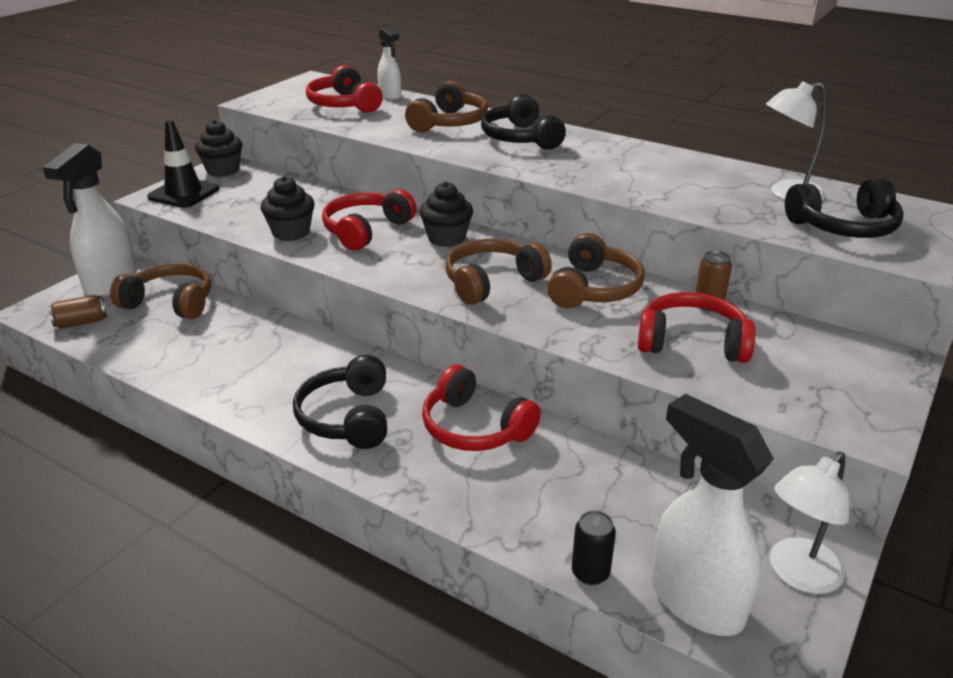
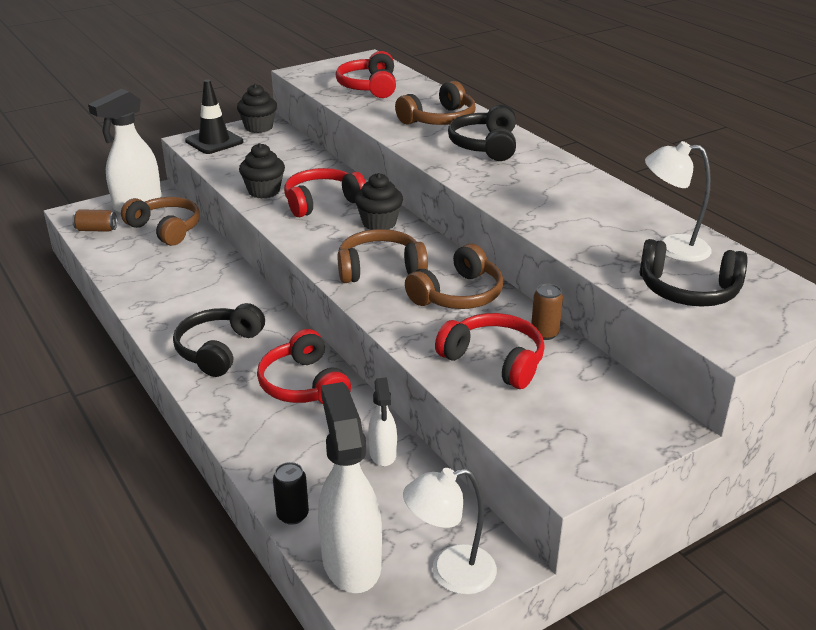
camera: 25 degrees right, 0 degrees up
(390, 96) = (416, 85): white spray bottle -> white spray bottle (383, 454)

